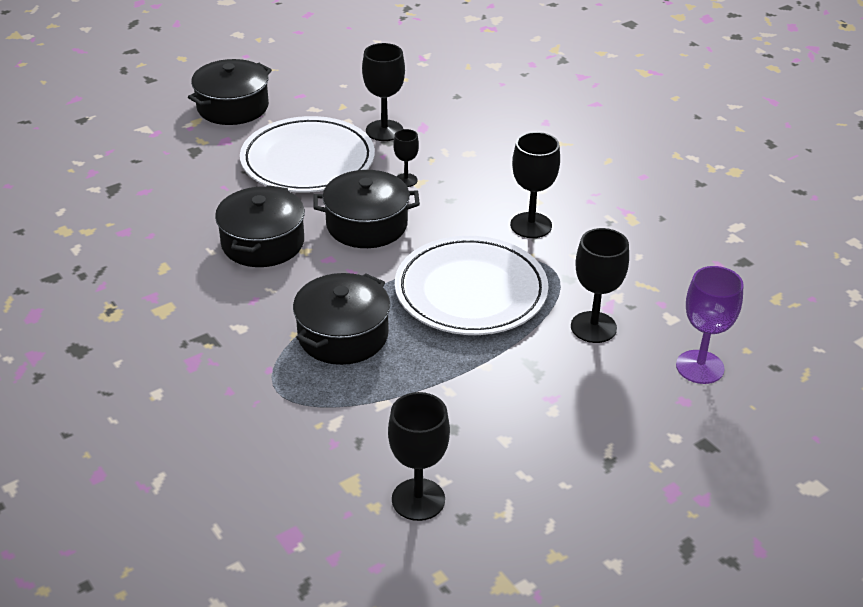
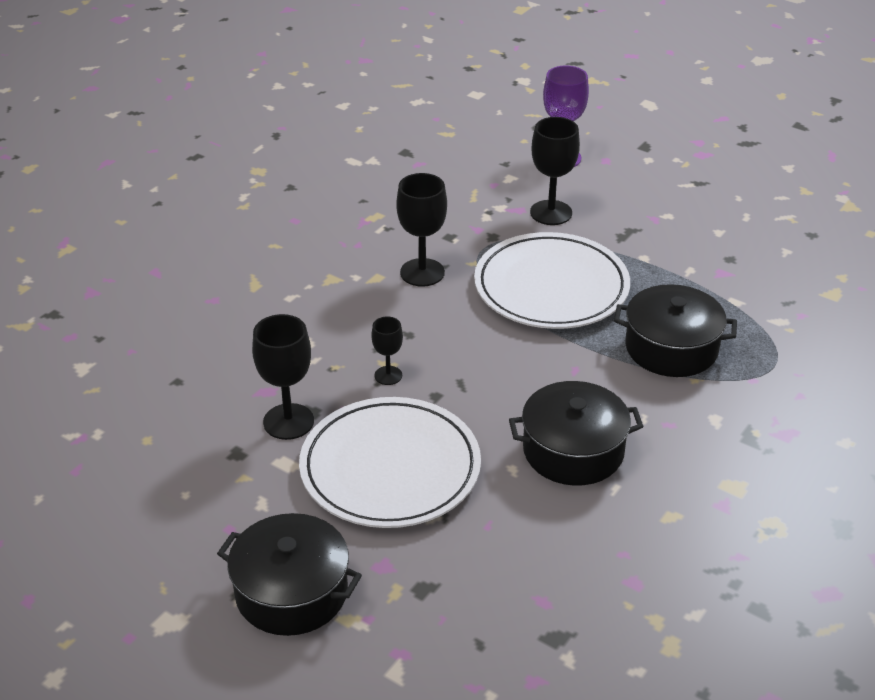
camera: 110 degrees left, 0 degrees up
(367, 225) = (490, 381): black pot -> none
(418, 499) = (815, 258): black goblet -> none

